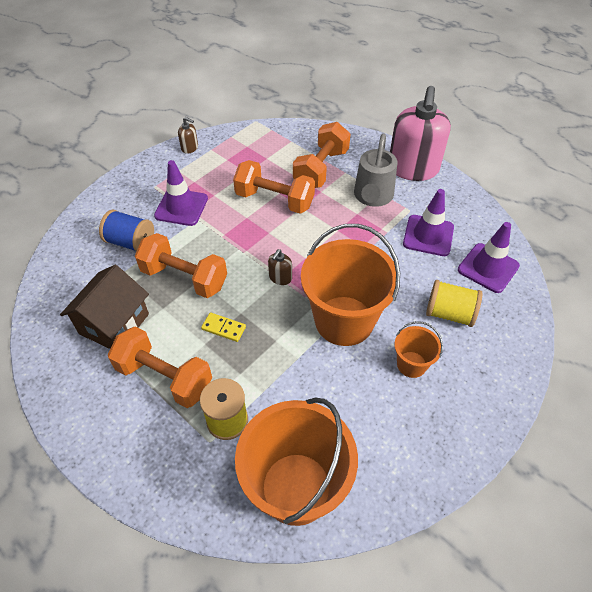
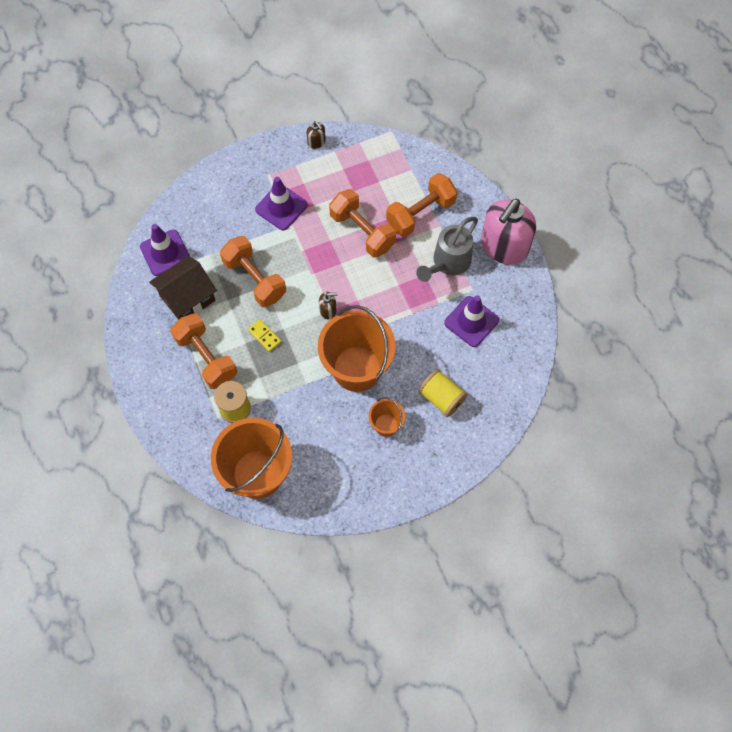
camera: 25 degrees right, 15 degrees up
(131, 242) = (227, 227): blue spool -> none
(280, 278) = (328, 310): brown soap dispenser -> brown soap dispenser turned 150 degrees counterclockwise
(488, 268) = (500, 372): purple traffic cone -> purple traffic cone (165, 253)

